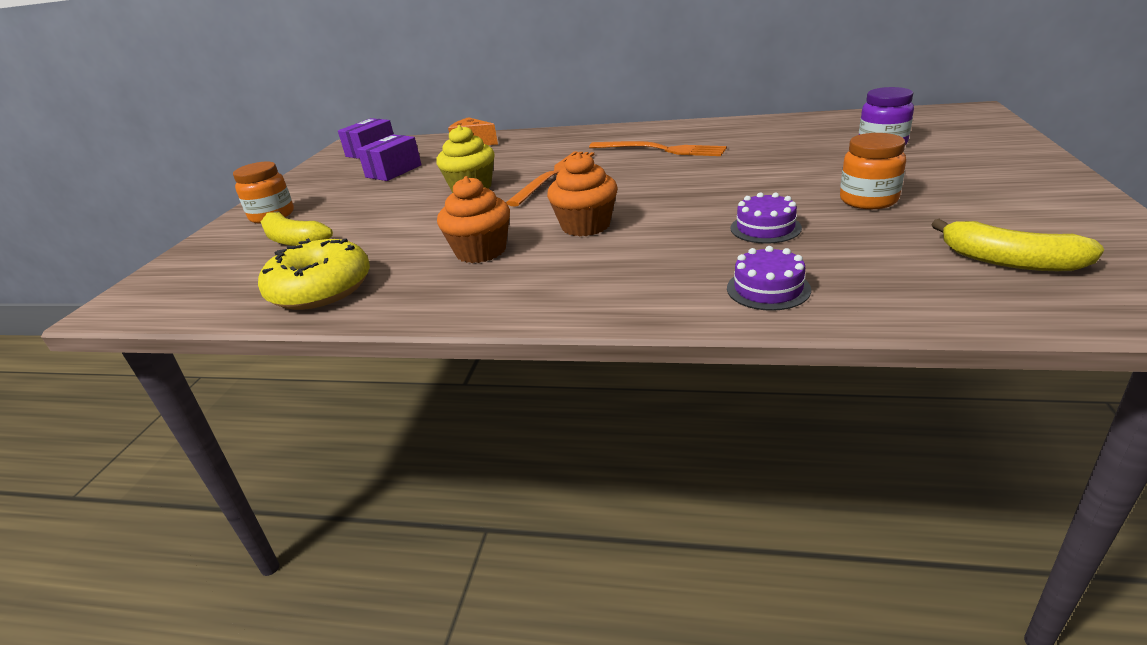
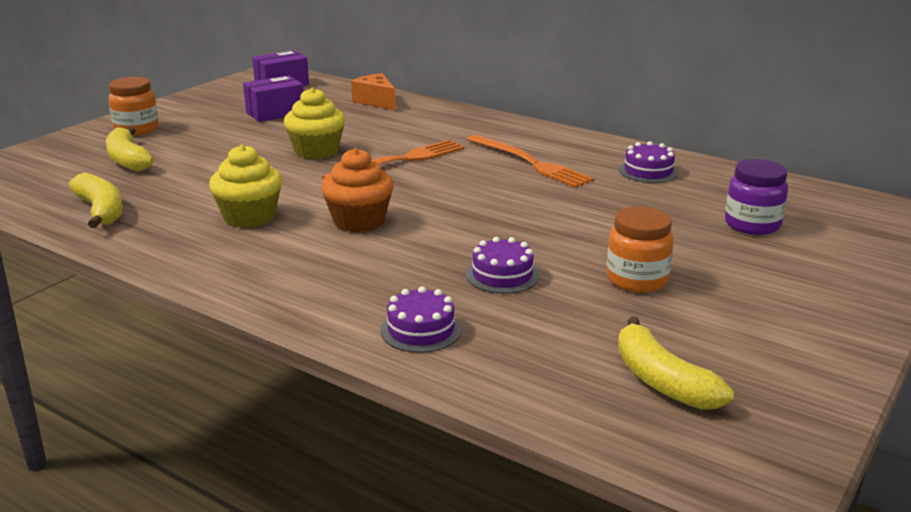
camera: 20 degrees right, 5 degrees down
(321, 289) = (101, 211): yellow donut -> yellow banana
(481, 251) = (249, 217): orange cupcake -> yellow cupcake
(755, 133) = (648, 171): none -> purple cake

